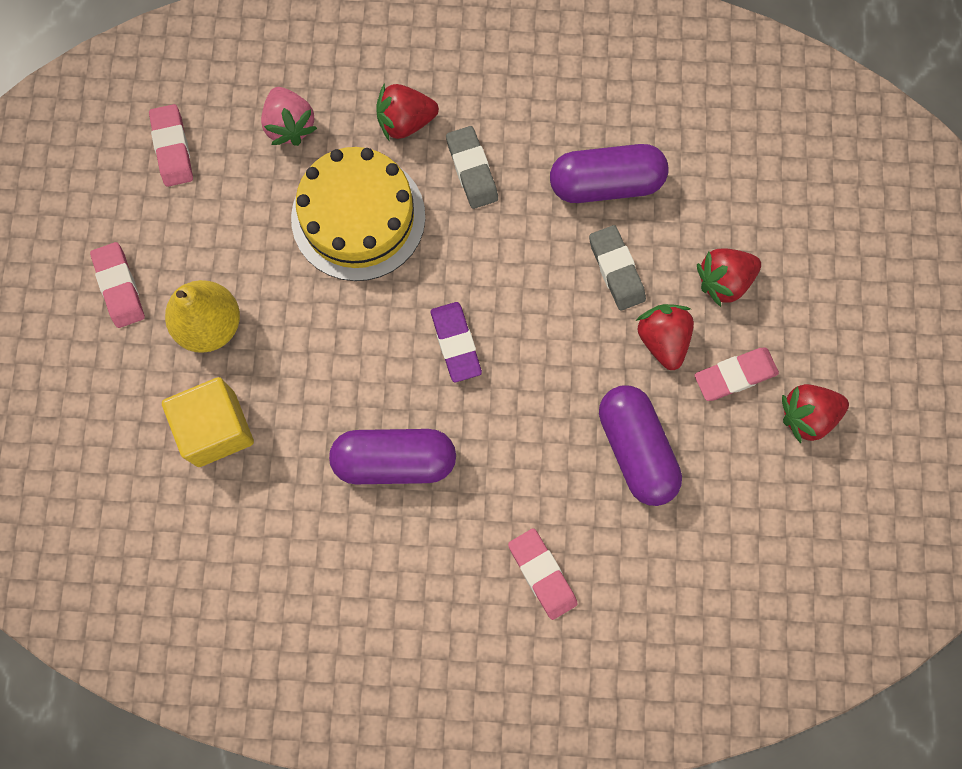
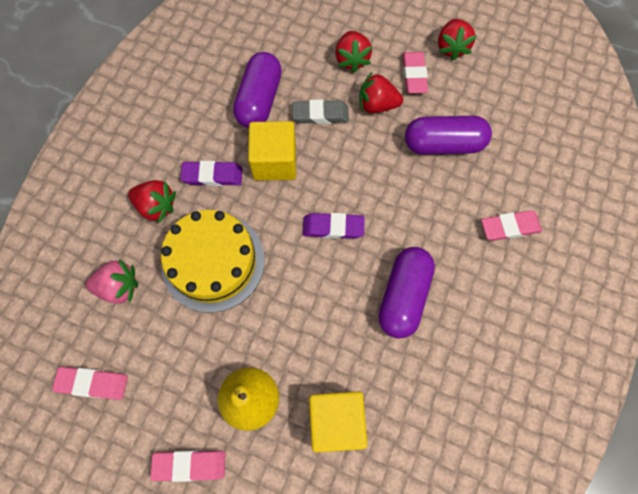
camera: 70 degrees left, 5 degrees down
(405, 122) = (156, 206): red strawberry -> red strawberry turned 75 degrees counterclockwise
(472, 170) = (212, 175): grey eraser -> purple eraser
(521, 237) = (274, 162): none -> yellow cube

